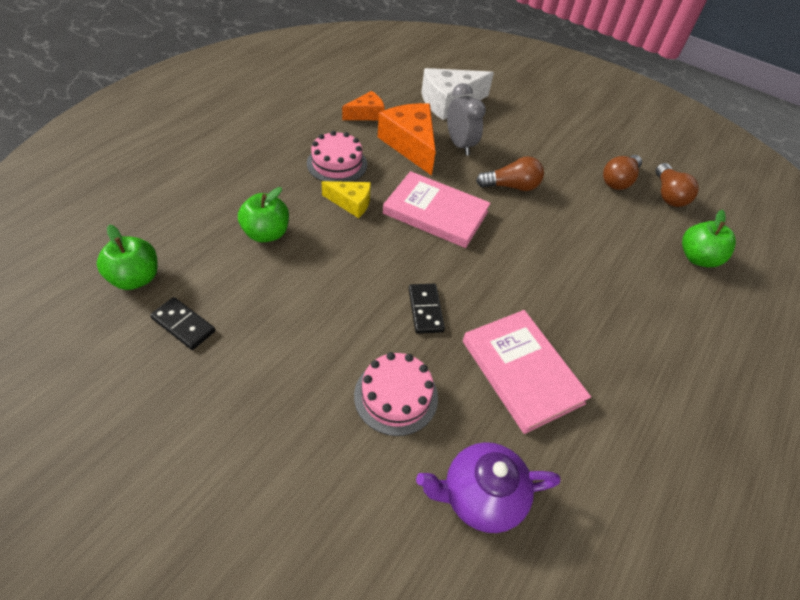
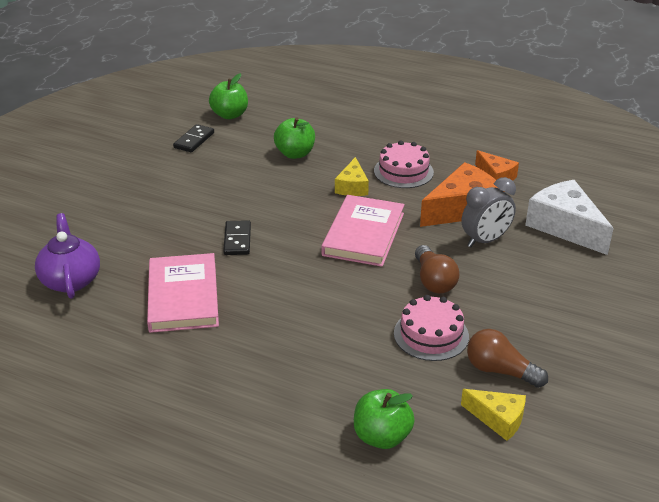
camera: 85 degrees right, 15 degrees down
(396, 396) = (149, 234): pink cake -> pink cake (431, 334)
(425, 310) = (237, 240): black domino -> black domino turned 75 degrees counterclockwise
(521, 371) = (183, 296): pink book -> pink book turned 60 degrees counterclockwise
(668, 195) = (498, 419): brown light bulb -> yellow cheese

